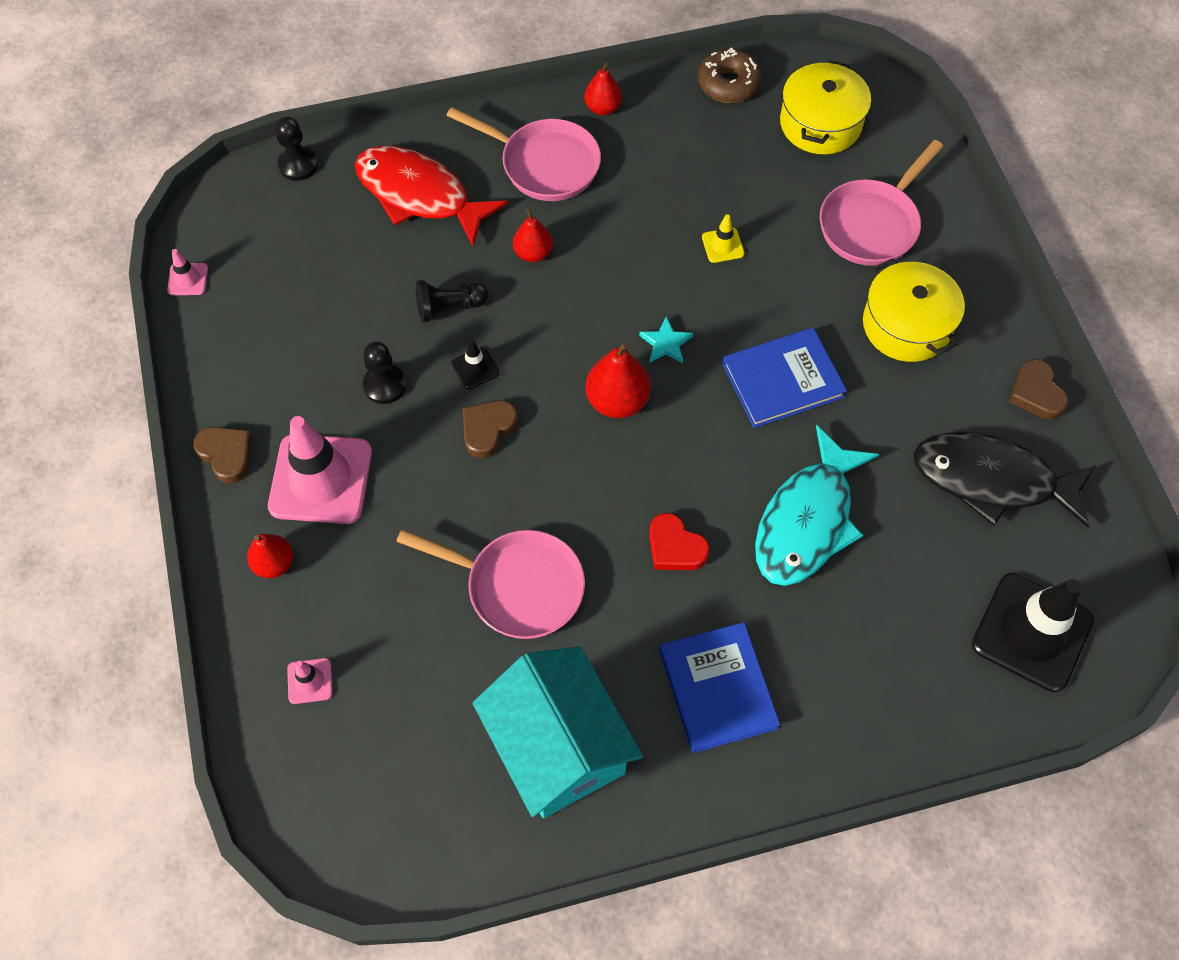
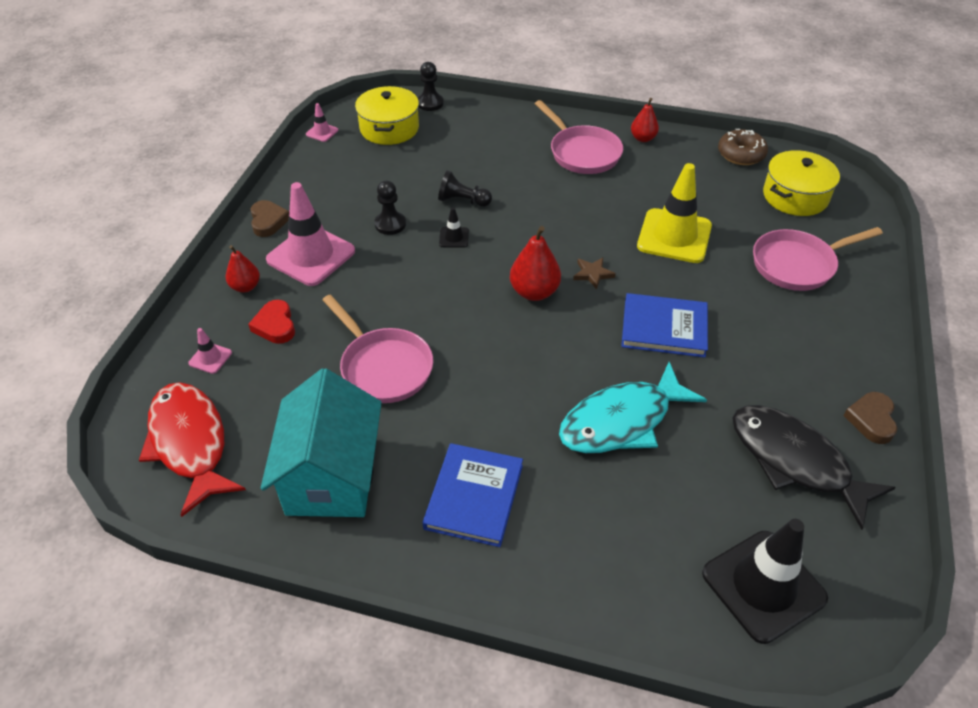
camera: 30 degrees right, 15 degrees down
(419, 195) = (490, 141): red fish -> red fish (190, 443)
(488, 429) = (435, 272): brown heart -> none
(533, 253) = (539, 194): red pear -> none
(666, 343) = (593, 274): turquoise star -> brown star
(675, 547) = (510, 393): red heart -> red heart (275, 325)
(722, 245) = (674, 236): yellow traffic cone -> yellow traffic cone, size x2.31
(906, 325) = (786, 333): yellow pot -> yellow pot (389, 128)

